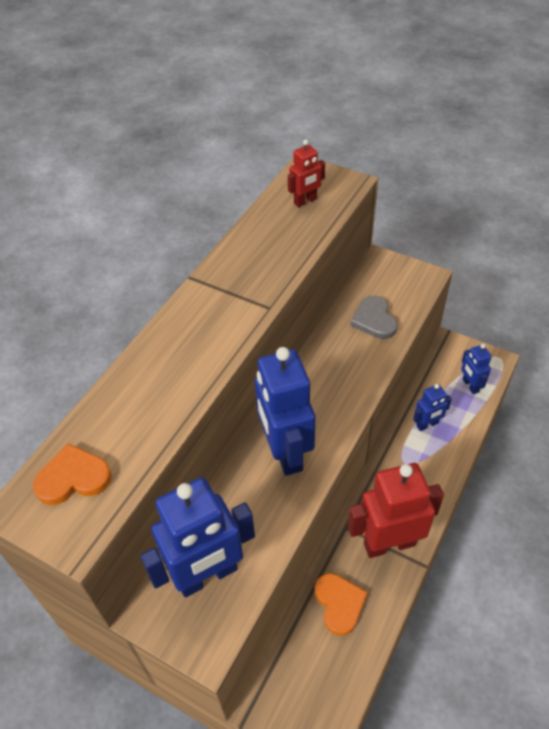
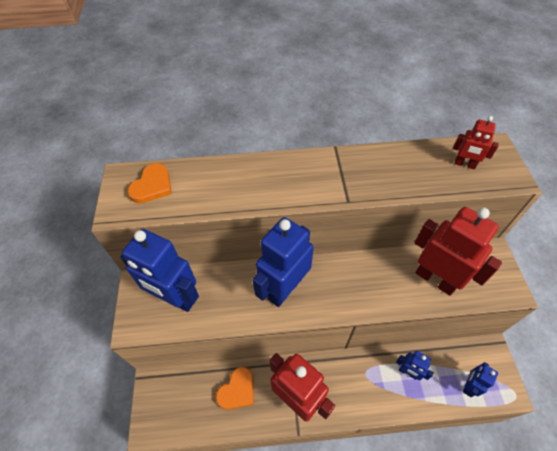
camera: 55 degrees right, 5 degrees up
(73, 478) = (152, 186): orange heart -> orange heart turned 75 degrees clockwise
(374, 320) = (435, 279): grey heart -> red robot

